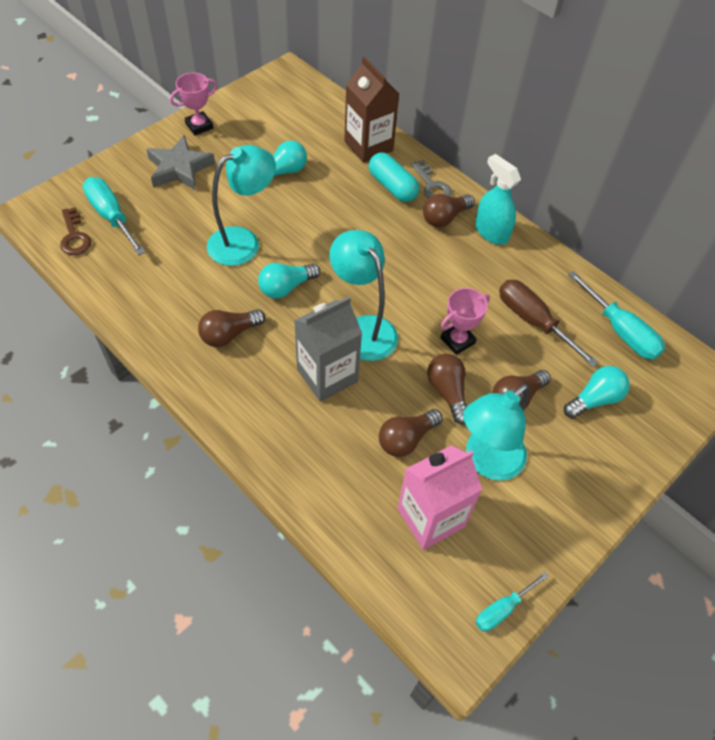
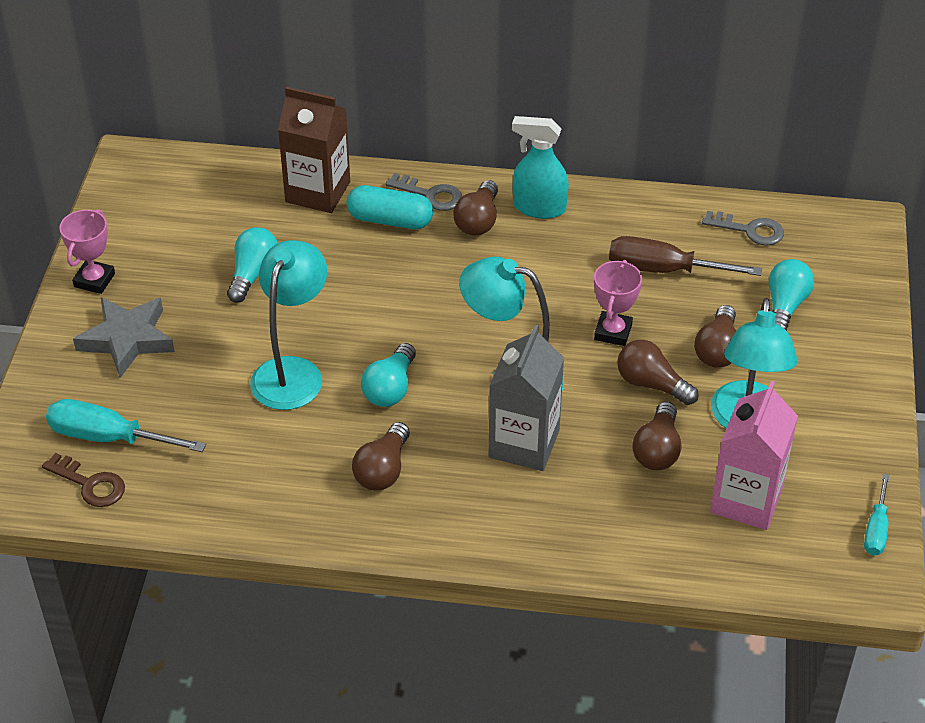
camera: 35 degrees left, 10 degrees down
(620, 331) = (749, 230): turquoise screwdriver -> grey key

